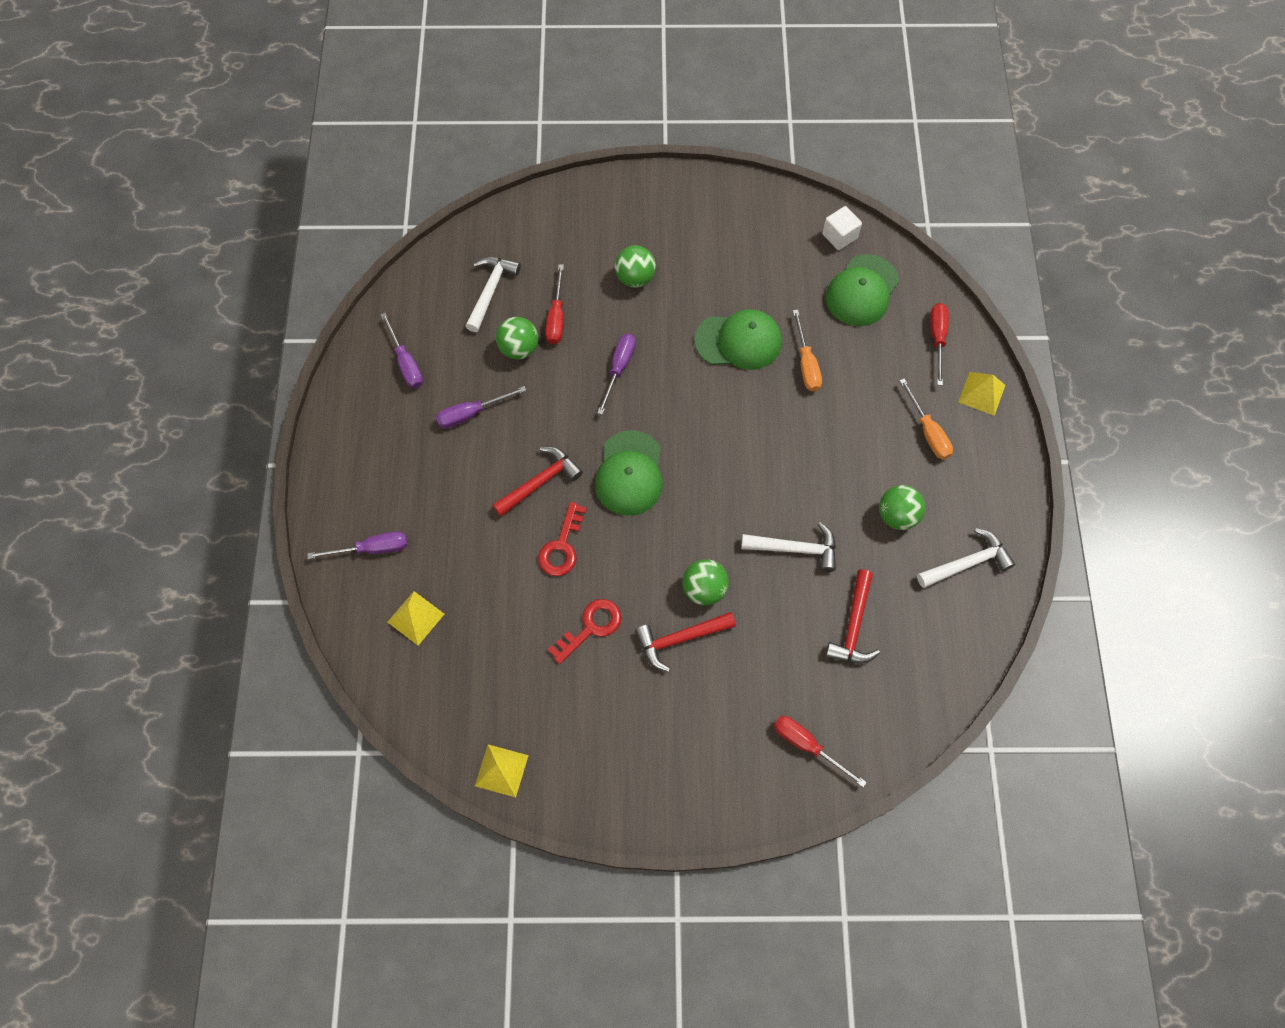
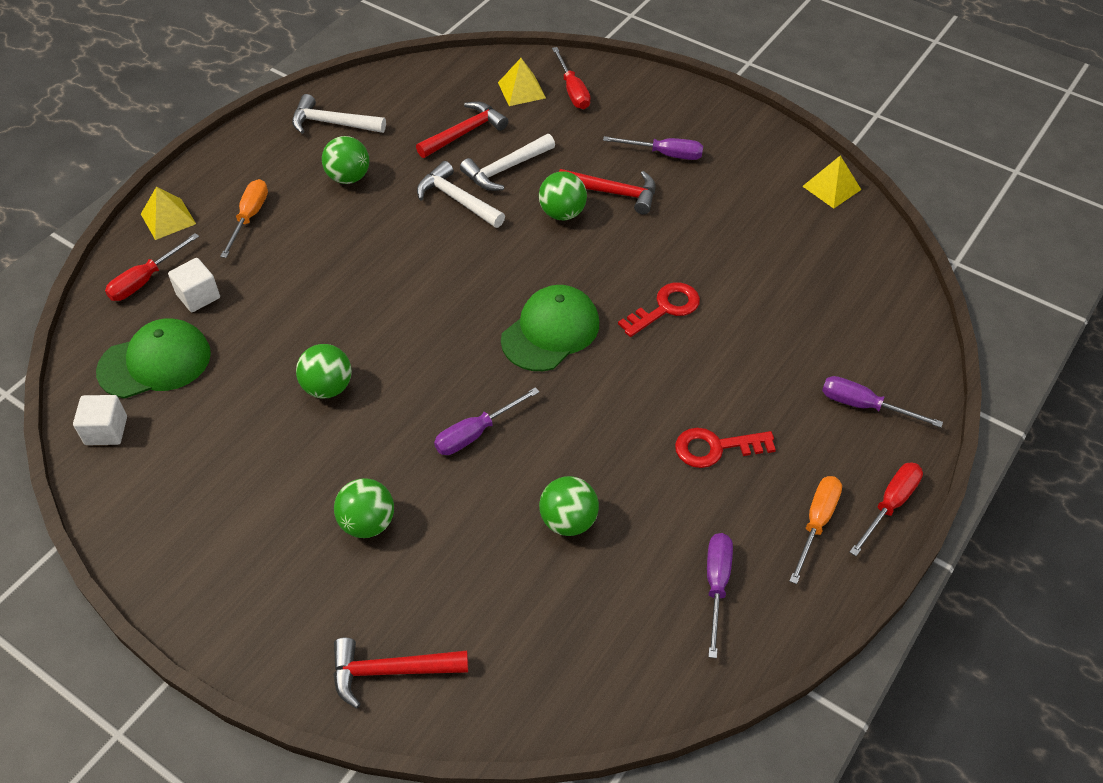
camera: 145 degrees left, 15 degrees down
(416, 618) = (849, 325): yellow pyramid -> yellow pyramid (521, 90)
(471, 413) = (674, 480): purple screwdriver -> purple screwdriver (664, 154)
(491, 291) = (550, 615): white hammer -> white hammer (505, 169)
(540, 482) = (646, 372): red hammer -> red hammer (391, 671)
(556, 317) = (497, 532): red screwdriver -> red screwdriver (890, 505)
(591, 627) = (685, 237): red key -> red key (715, 448)
(738, 341) = (328, 387): green cap -> green ball
(806, 364) = (287, 329): orange screwdriver -> orange screwdriver (816, 523)
(889, 350) = (198, 296): none -> white cube

